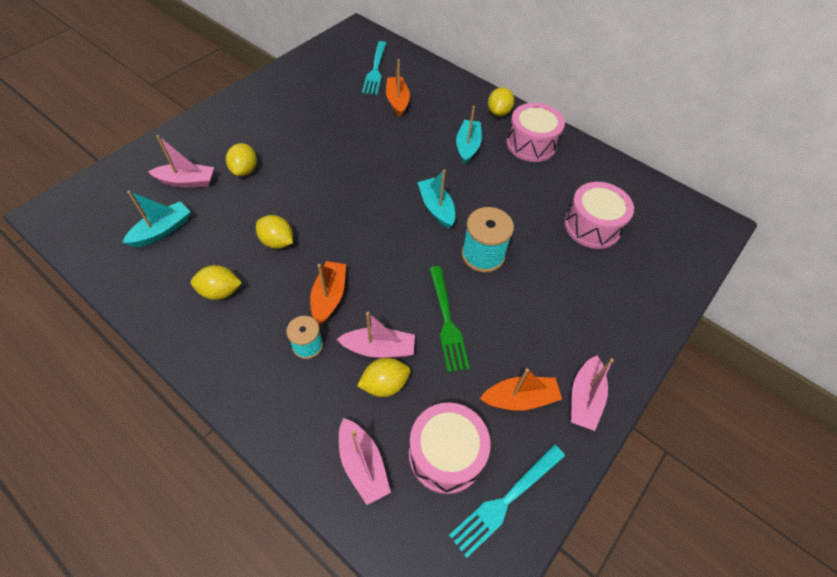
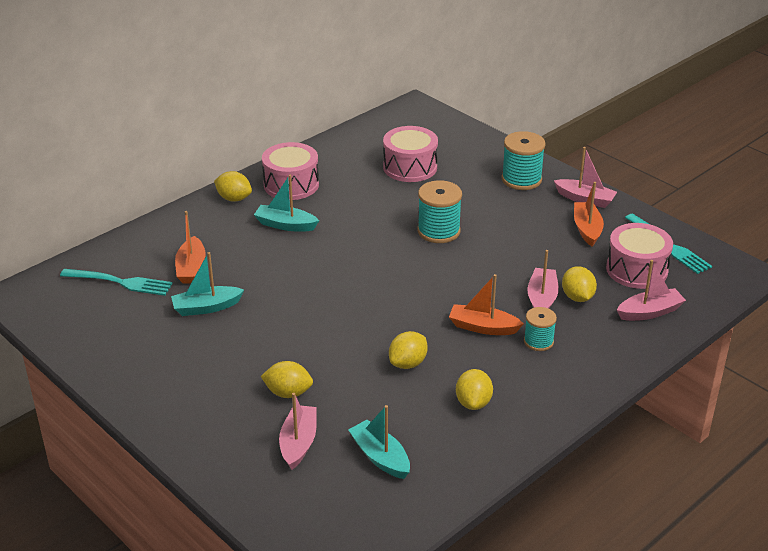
camera: 80 degrees left, 20 degrees down
(397, 101) = (191, 268): orange boat -> orange boat turned 90 degrees counterclockwise
(436, 208) = (374, 253): turquoise boat -> turquoise boat (206, 307)
(447, 321) = (513, 258): green fork -> none
(605, 328) = (521, 179): none -> turquoise spool

